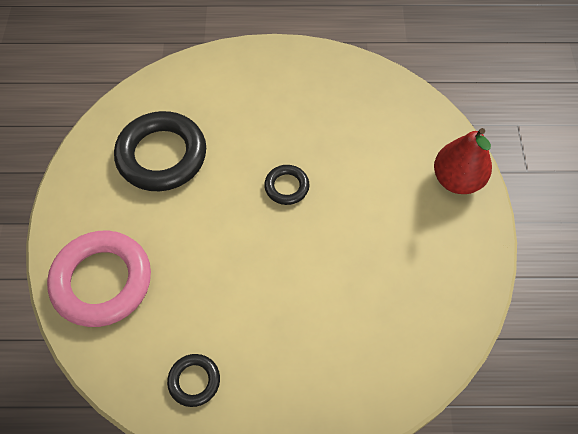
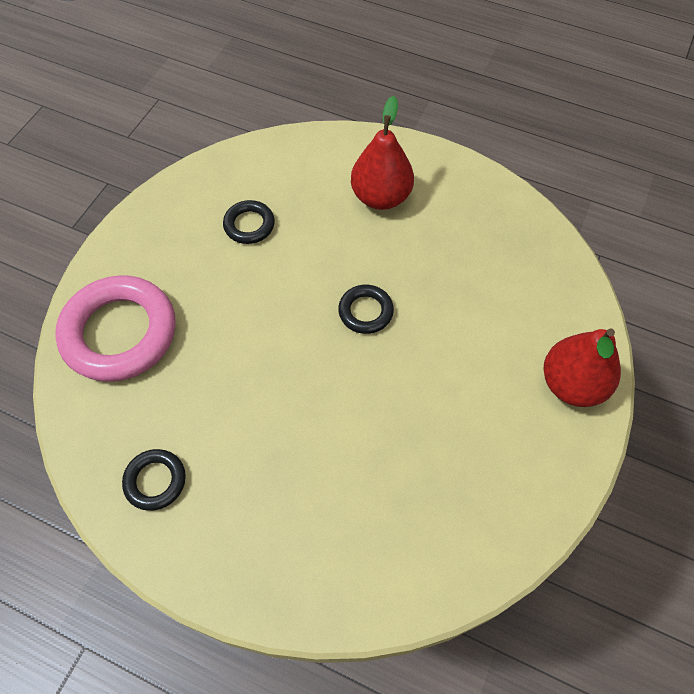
camera: 25 degrees right, 0 degrees up
(162, 155) = (249, 225): black ring -> black ring, size x0.48
(253, 96) = (381, 197): none -> red pear

